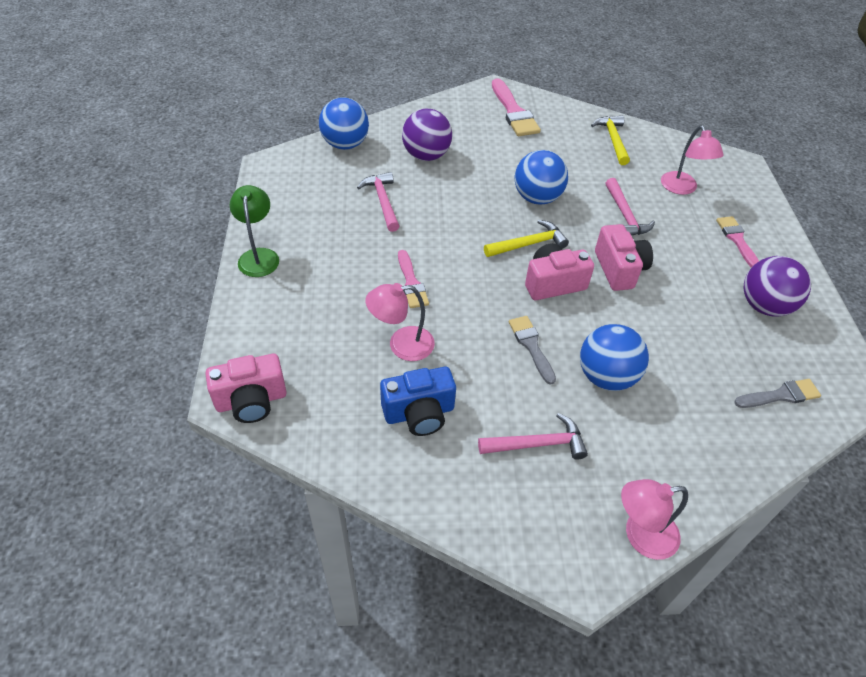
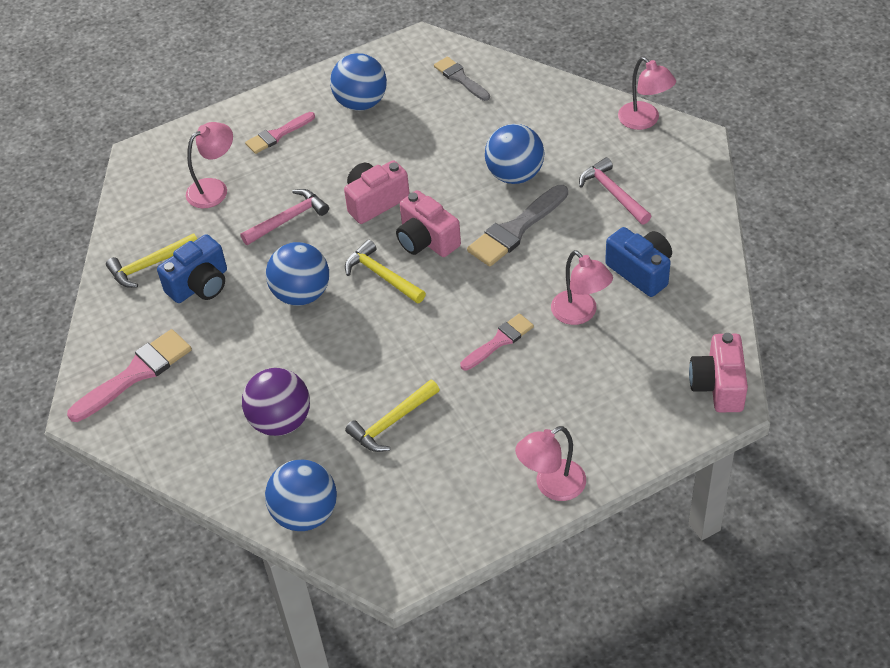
camera: 110 degrees left, 0 degrees up
(251, 400) = (718, 385): pink camera -> pink camera turned 135 degrees counterclockwise
(259, 256) = (551, 486): green lamp -> pink lamp
(382, 201) = (392, 422): pink hammer -> yellow hammer
(531, 346) = (516, 229): grey brush -> grey brush, size x1.57
(578, 155) = (200, 285): none -> blue camera
(764, 306) = (361, 103): purple ball -> blue ball

